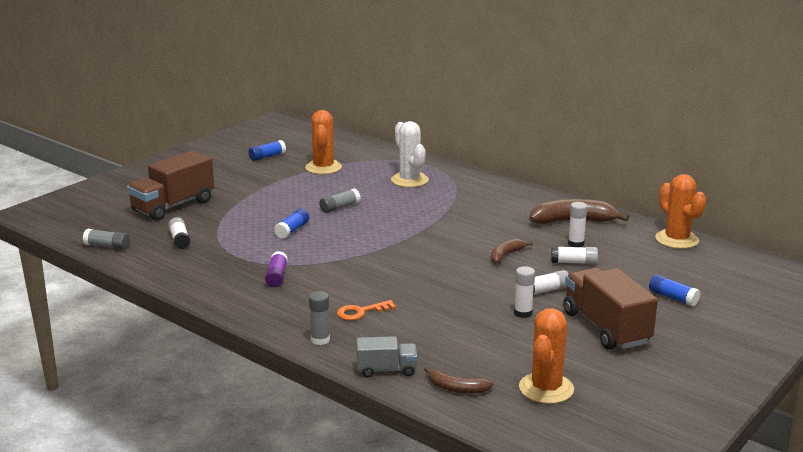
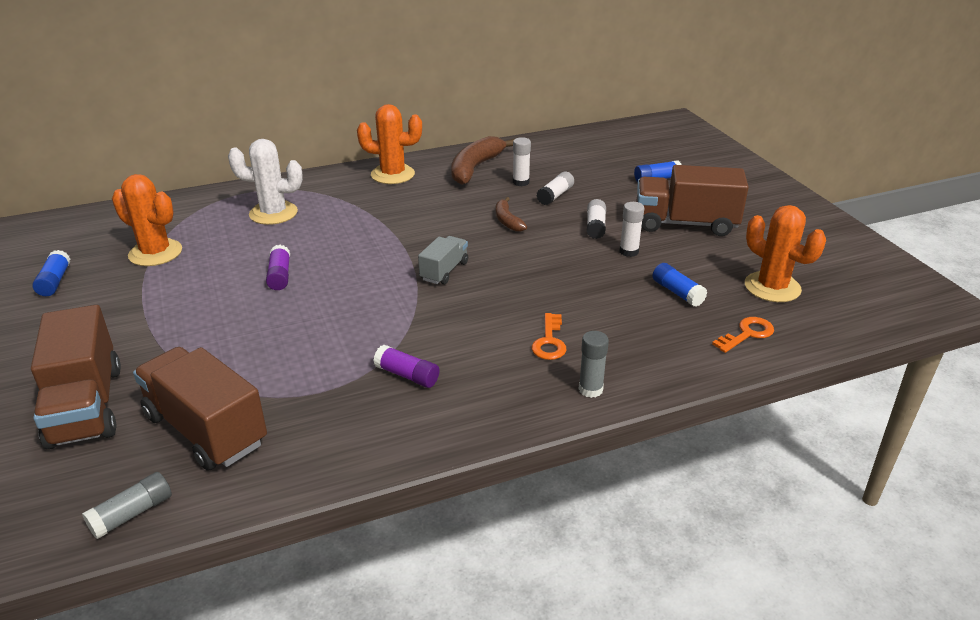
camera: 60 degrees left, 10 degrees up
(180, 240) = (206, 430): white glue stick -> brown truck
(292, 230) = (297, 327): blue glue stick -> blue glue stick (677, 292)
(340, 207) = (280, 276): grey glue stick -> purple glue stick
(386, 370) = (686, 364): grey truck -> grey truck (444, 271)
(457, 388) = (747, 334): brown banana -> orange key
(676, 240) = (559, 142): orange cactus -> orange cactus (392, 174)

